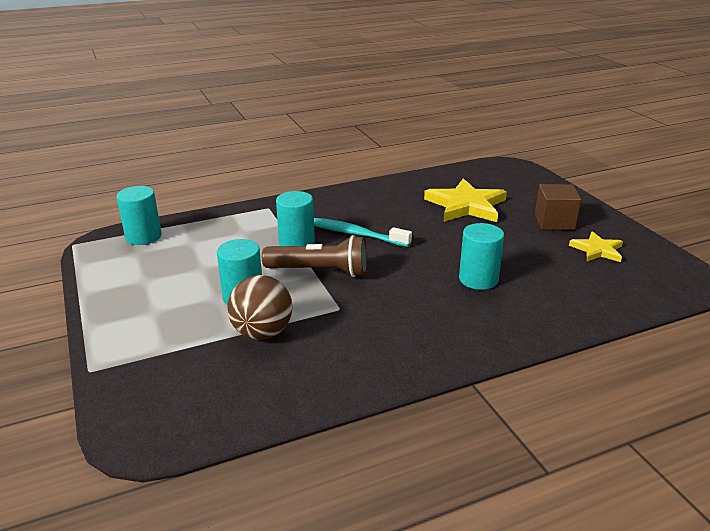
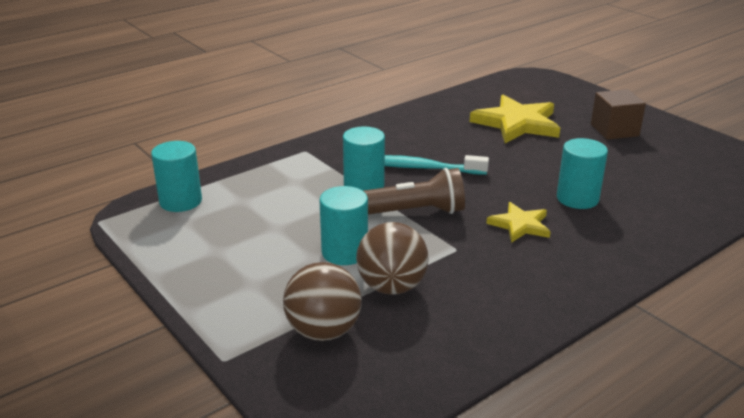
camera: 15 degrees left, 0 degrees up
(182, 361) = (323, 331): none -> brown ball
(597, 250) = (672, 154): yellow star -> yellow star (520, 225)

